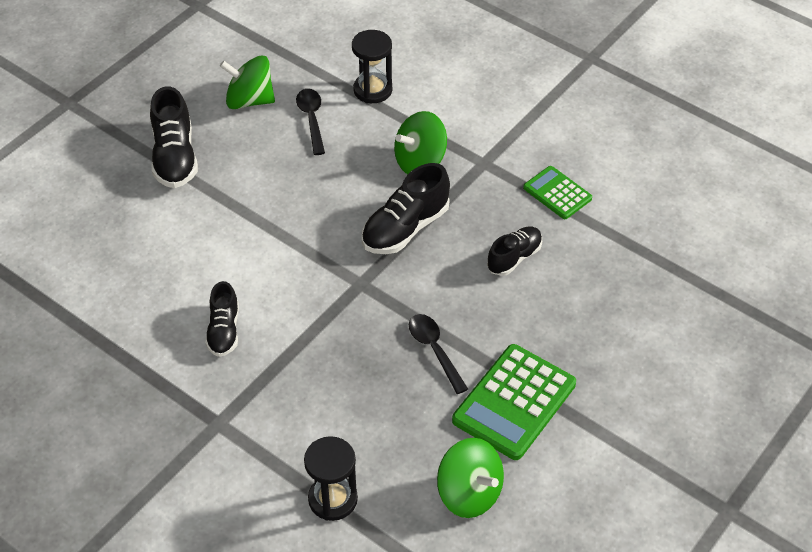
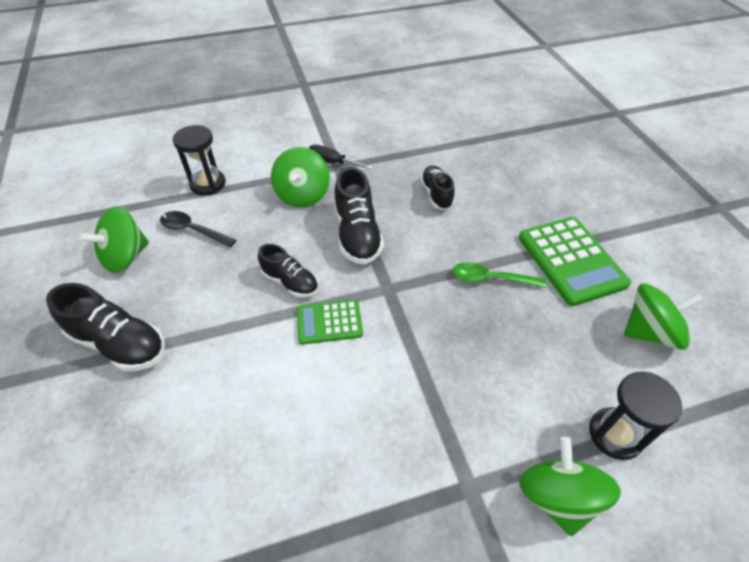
camera: 55 degrees left, 0 degrees up
(224, 331) = (359, 417): black shoe -> black shoe (290, 282)
(249, 479) = (557, 497): none -> green spinning top
(434, 350) = (491, 279): black spoon -> green spoon
(485, 156) = (332, 162): none -> black screwdriver
(557, 193) = (398, 149): green calculator -> green calculator (329, 322)

